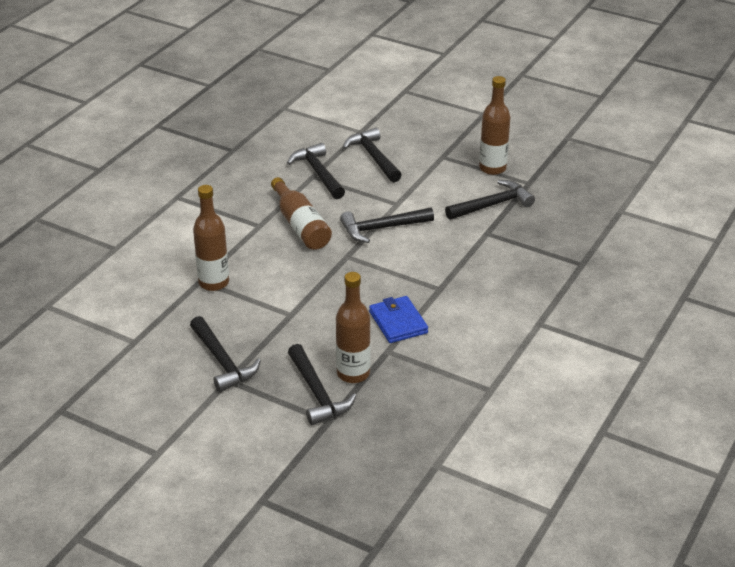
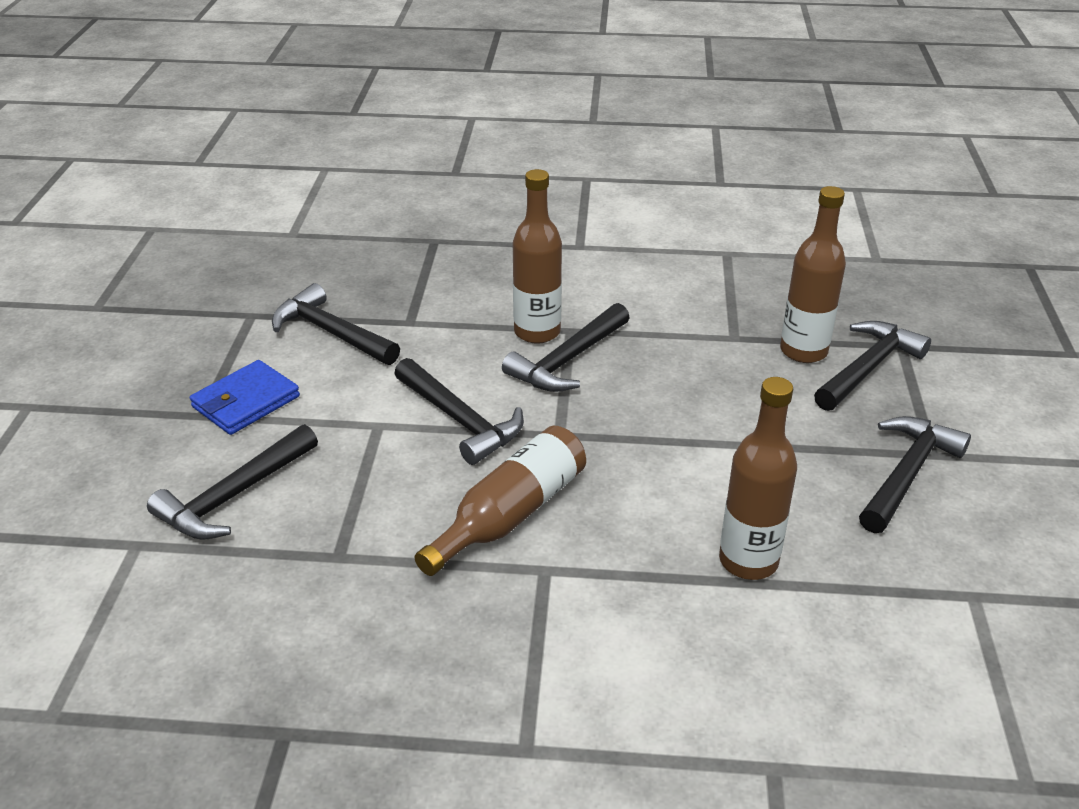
camera: 115 degrees left, 0 degrees up
(318, 173) = (324, 552): black hammer -> black hammer (568, 360)
(398, 322) = (671, 344): blue wallet -> blue wallet (246, 402)
(492, 168) = (221, 355): brown bottle -> brown bottle (537, 332)

